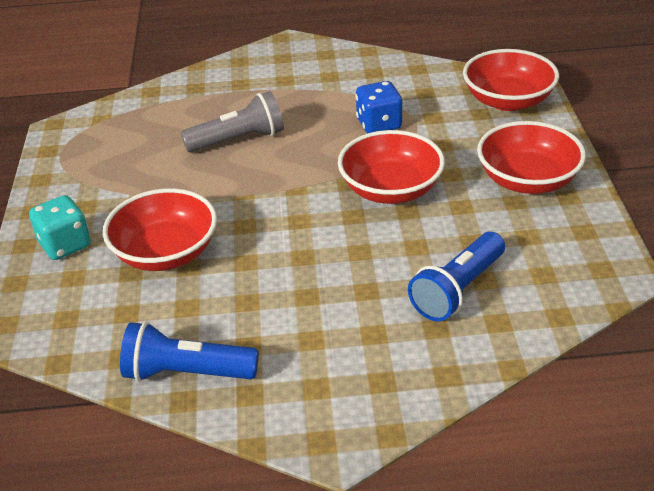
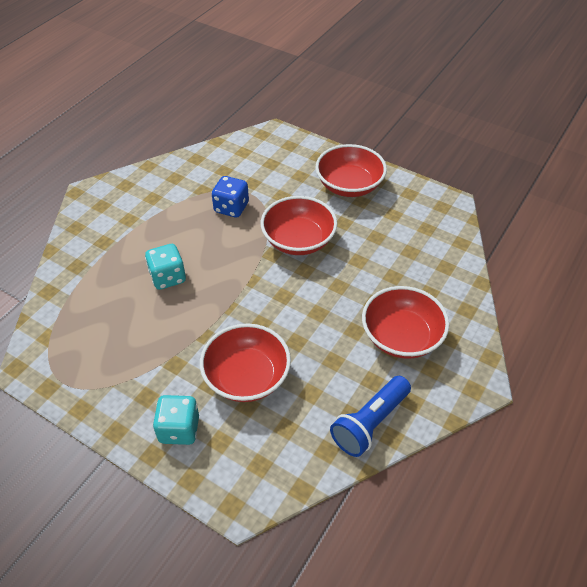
camera: 55 degrees left, 10 degrees up
(239, 140) = (168, 277): grey flashlight -> turquoise dice
(457, 290) = (408, 266): blue flashlight -> none
(508, 101) = (273, 147): red bowl -> red bowl (401, 336)

